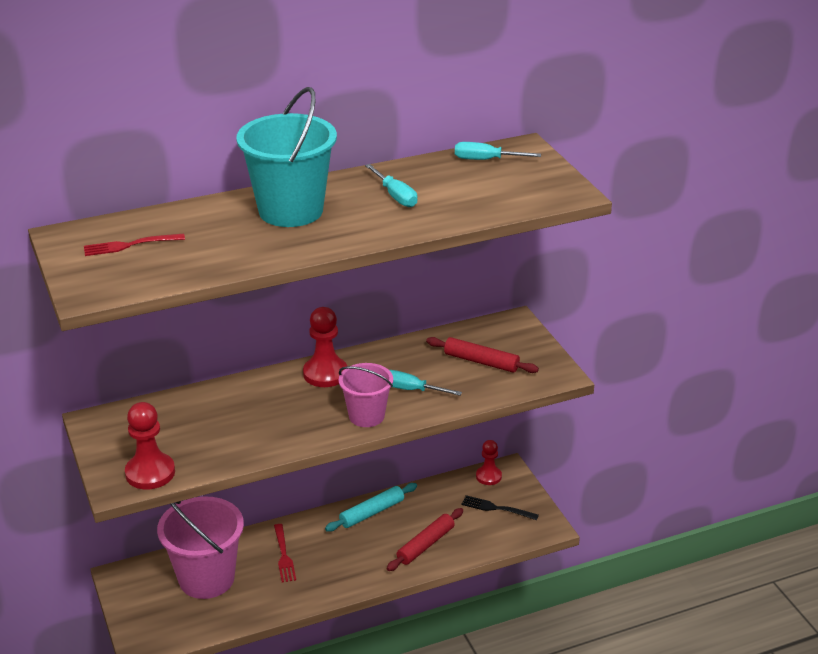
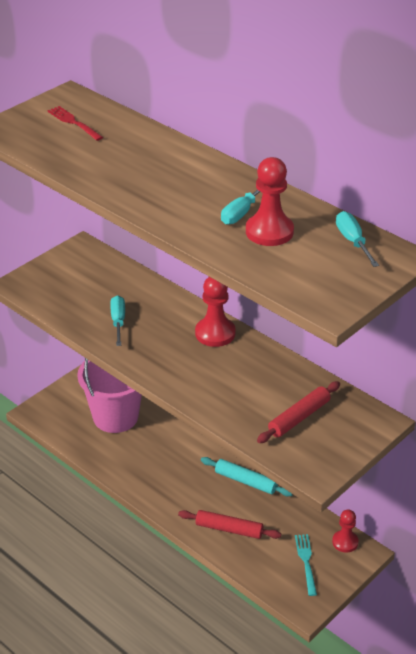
camera: 65 degrees right, 5 degrees up
(150, 473) = (40, 293): red pawn -> red pawn (269, 232)
(284, 556) = (164, 448): red fork -> none
(291, 210) = (176, 171): turquoise bucket -> none
(366, 416) = (174, 374): pink bucket -> none
(410, 389) = (227, 387): turquoise screwdriver -> turquoise screwdriver (118, 321)
(481, 361) = (299, 418): red rolling pin -> red rolling pin turned 45 degrees clockwise
(496, 508) = (306, 561): black fork -> turquoise fork

